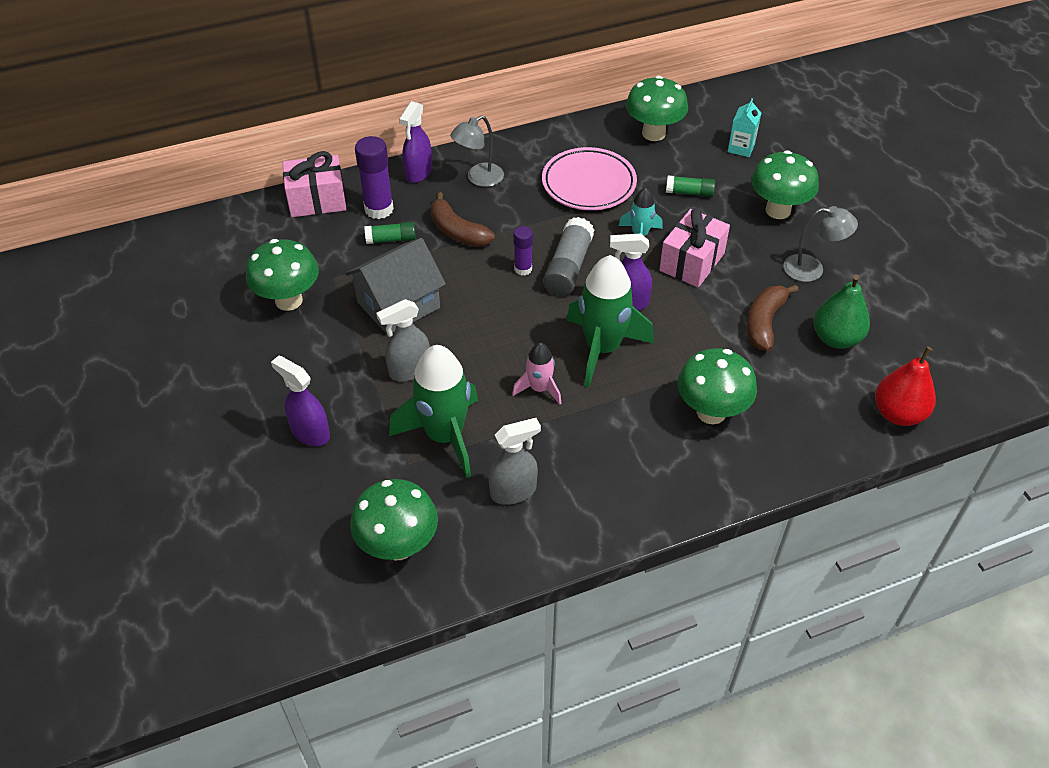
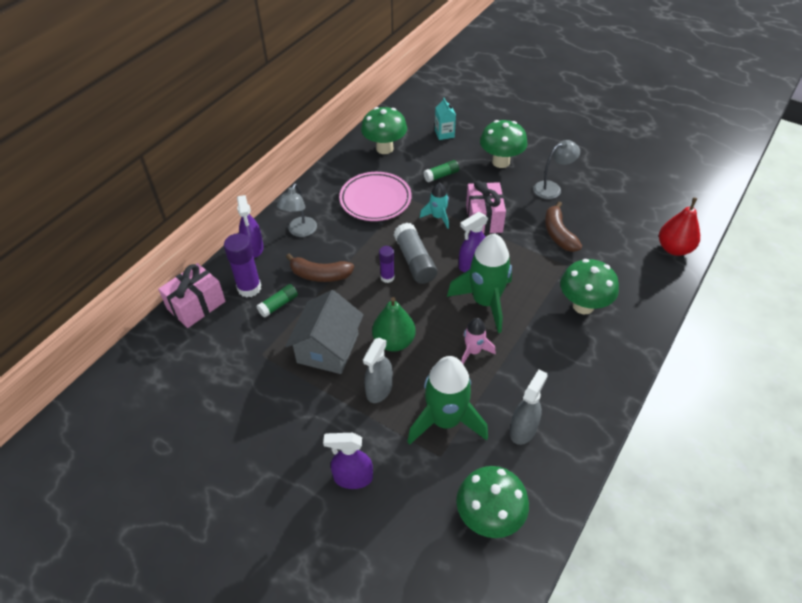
camera: 35 degrees left, 0 degrees up
(288, 300) = (244, 390): green mushroom -> none
(836, 338) = (603, 222): green pear -> green pear (394, 342)

